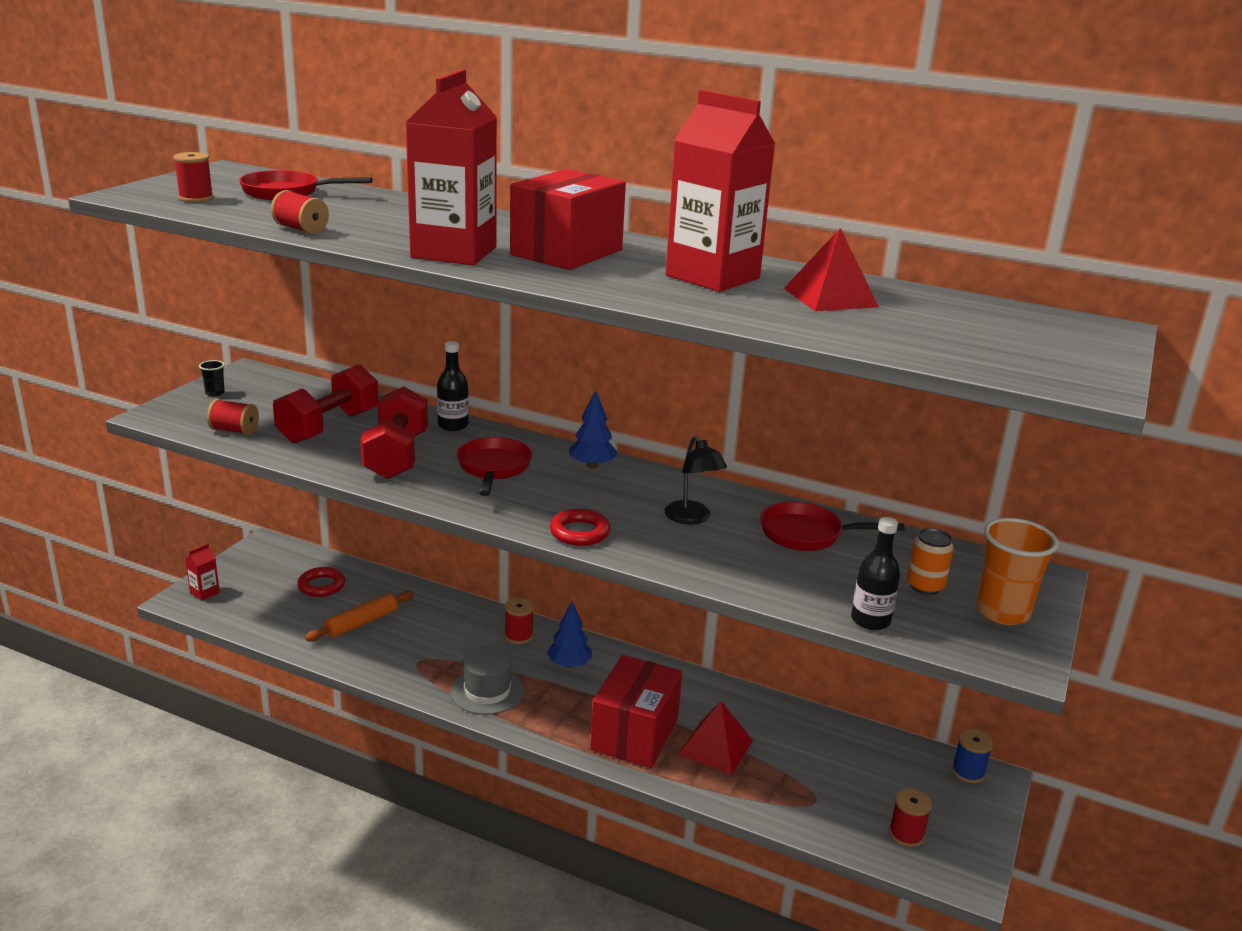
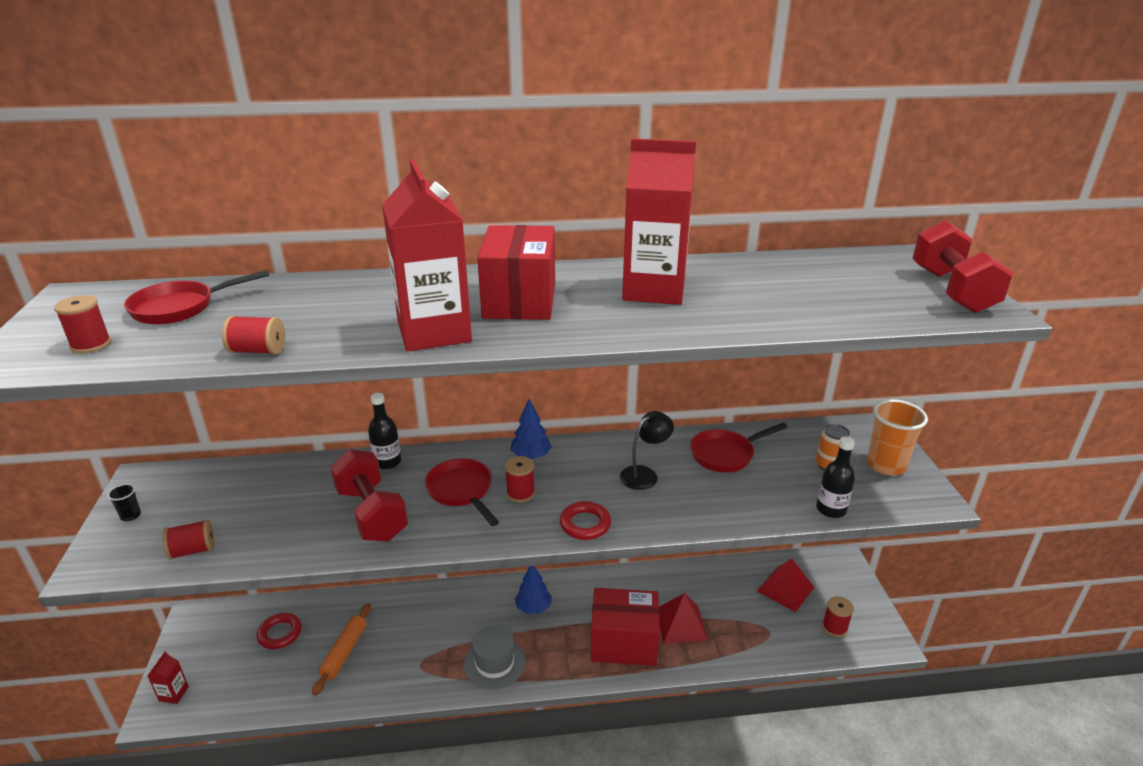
camera: 30 degrees left, 5 degrees up
(329, 427) = (281, 508): red dumbbell -> red dumbbell (952, 291)
(519, 636) = (477, 601): red spool -> red spool (520, 493)
(634, 734) = (624, 642): red box -> red box turned 75 degrees counterclockwise
(692, 518) = (644, 474): black lamp -> black lamp turned 75 degrees counterclockwise
(830, 297) = (751, 283): red pyramid -> red pyramid (785, 589)
(968, 772) = (827, 562): blue spool -> none

